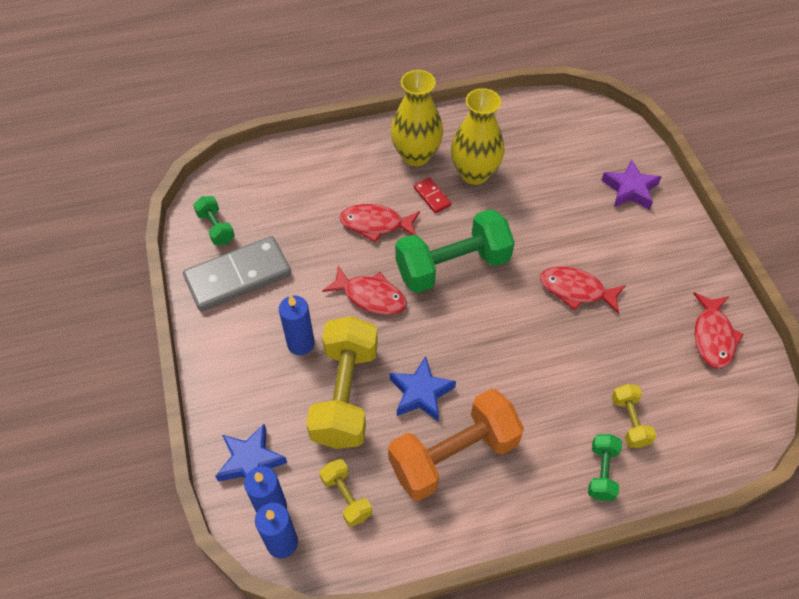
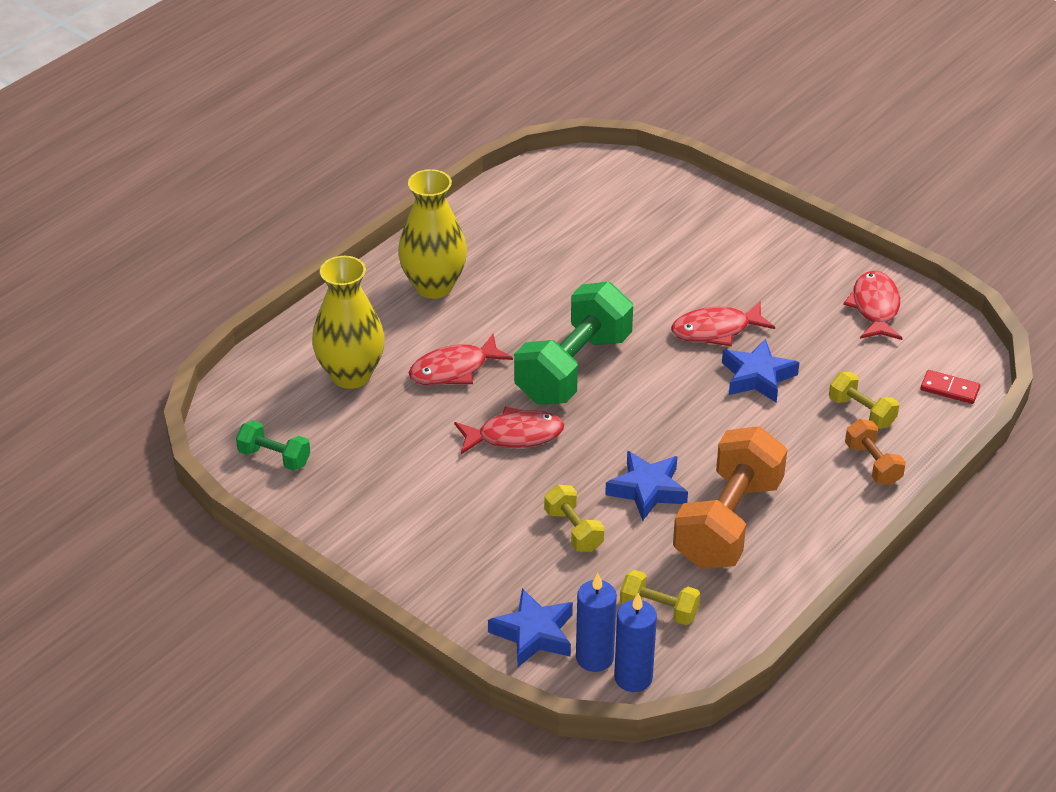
camera: 35 degrees left, 15 degrees down
(238, 276) = (349, 488): grey domino -> none
(301, 343) = (482, 512): blue candle -> none
(345, 395) = (573, 530): yellow dumbbell -> yellow dumbbell, size x0.48
(432, 196) = (490, 317): red domino -> red domino (949, 389)
(474, 173) = (515, 275): yellow vase -> yellow vase (351, 375)
(575, 346) = (757, 377): none -> blue star
(601, 472) = (872, 464): green dumbbell -> orange dumbbell
(630, 189) = (688, 218): purple star -> none
(713, 336) = (875, 307): red fish -> red fish turned 150 degrees counterclockwise

